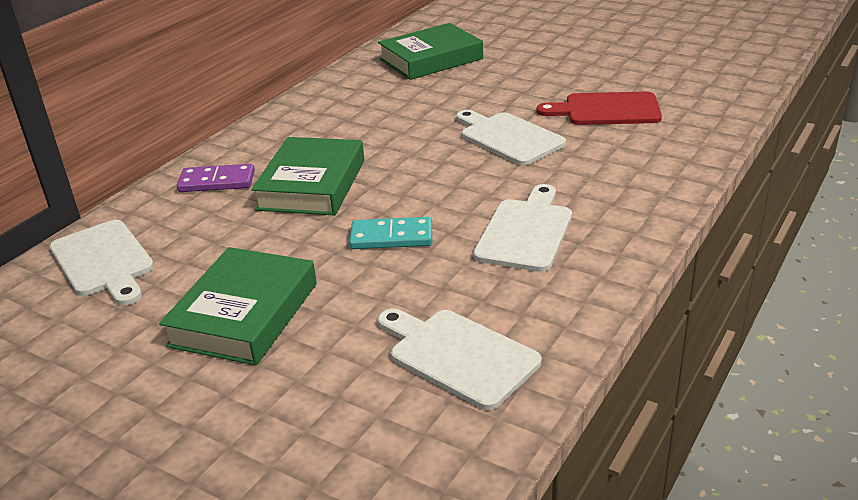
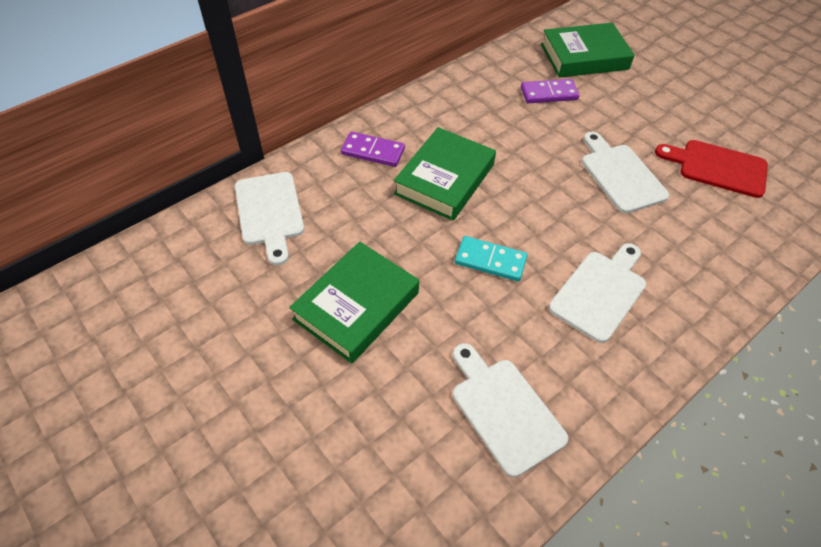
camera: 15 degrees right, 20 degrees up
(404, 94) = (549, 93): none -> purple domino

